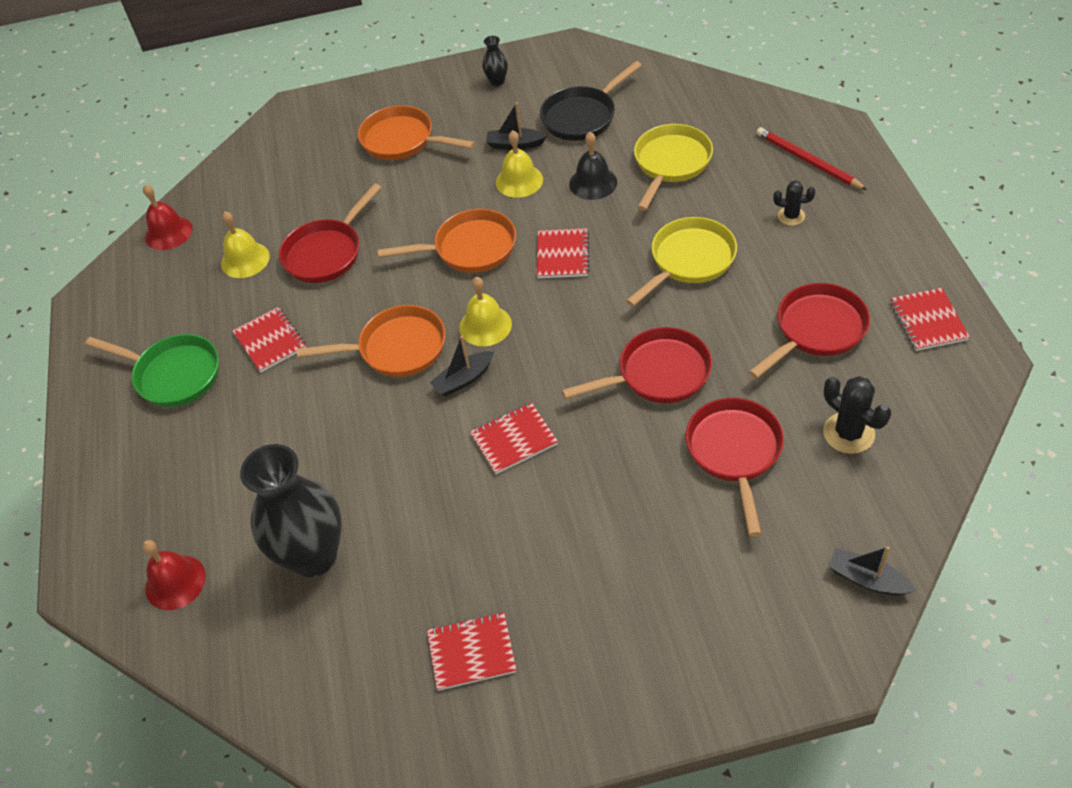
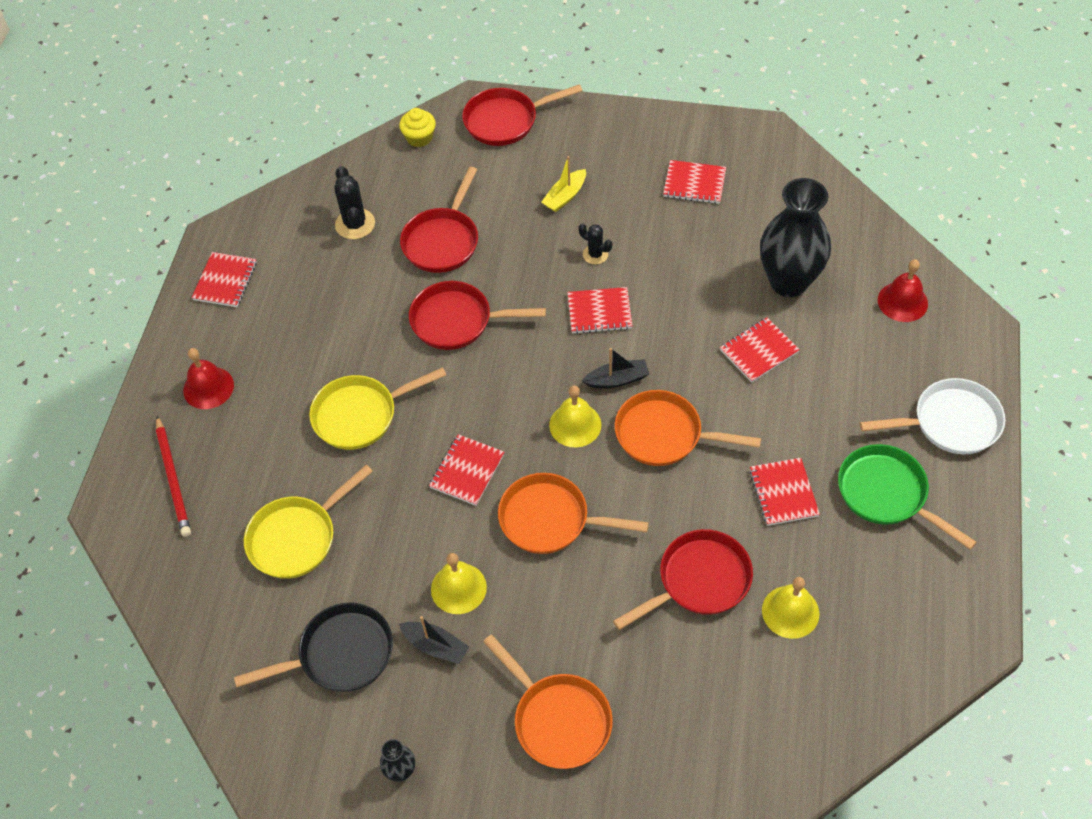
camera: 160 degrees left, 5 degrees up
(115, 462) = (950, 423): none -> white pan
(168, 232) = (875, 696): red bell -> red bell (208, 387)
(327, 462) = (758, 351): none -> red notebook
(593, 183) = (387, 549): black bell -> none
(627, 567) = (565, 196): none -> yellow boat
(791, 216) = (240, 422): black cactus -> black cactus (595, 254)
(816, 330) = (311, 307): red pan -> red pan (505, 121)
(867, 579) = (419, 137): black boat -> yellow cupcake

